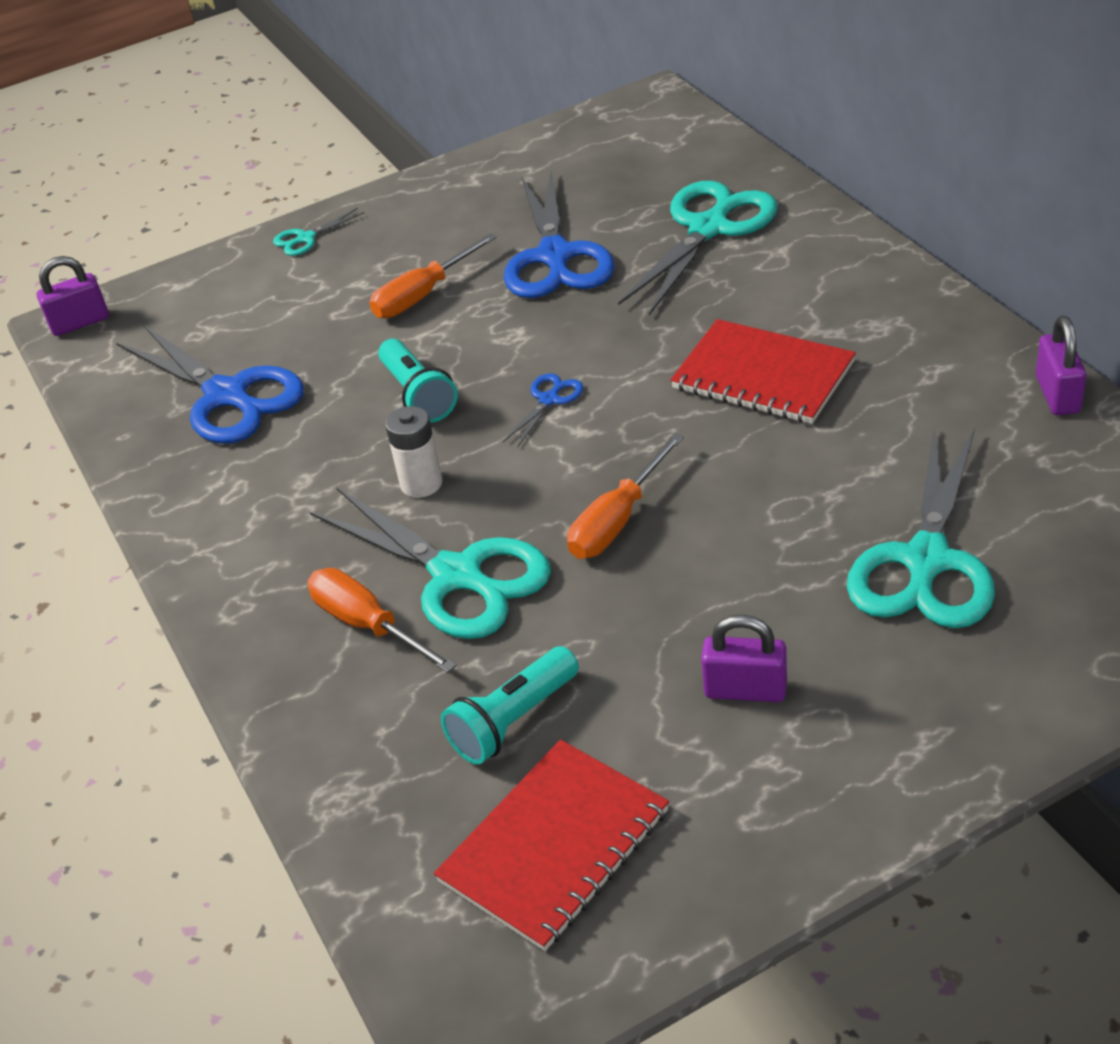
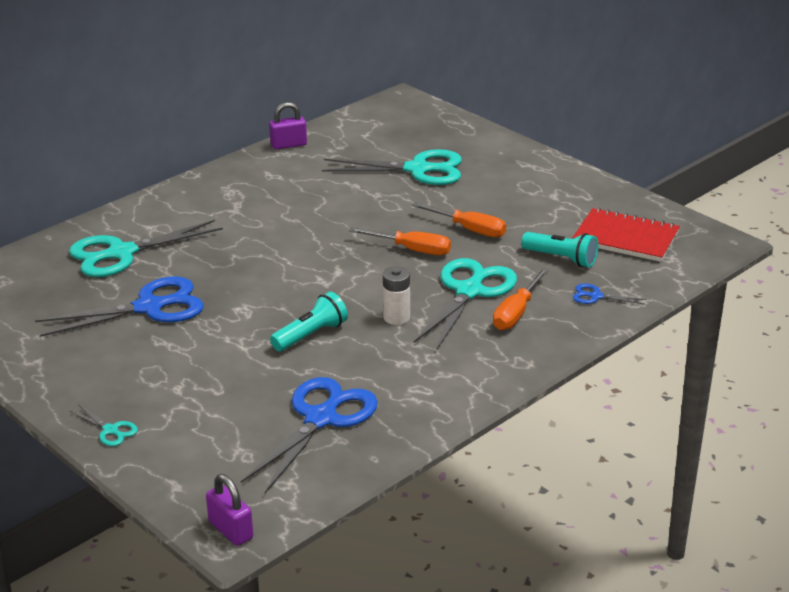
camera: 110 degrees left, 10 degrees down
(423, 295) = (195, 355): orange screwdriver -> orange screwdriver (469, 229)
(549, 399) = (309, 286): blue scissors -> blue scissors (595, 296)
(709, 228) = (121, 253): turquoise scissors -> turquoise scissors turned 45 degrees counterclockwise
(745, 689) = (515, 204): purple padlock -> none
(763, 375) = (279, 221): red notebook -> none

